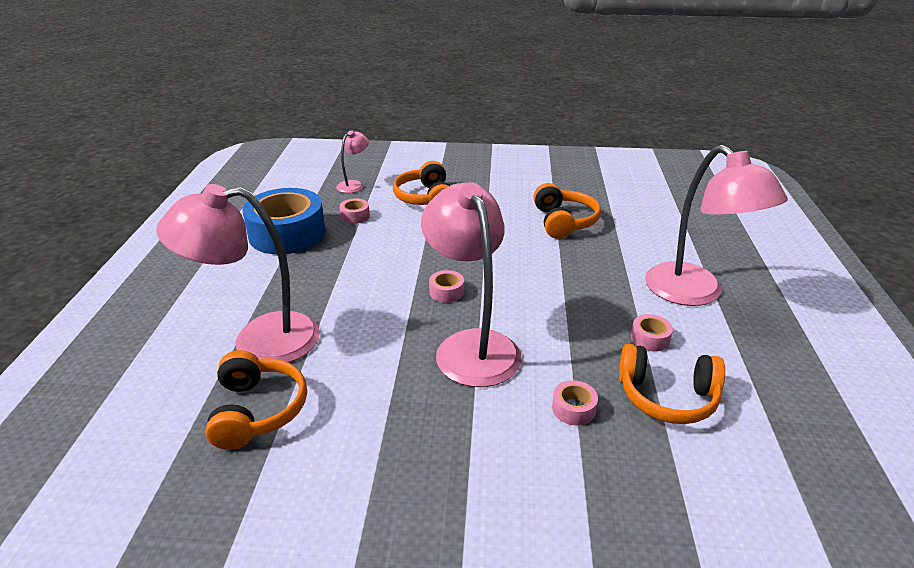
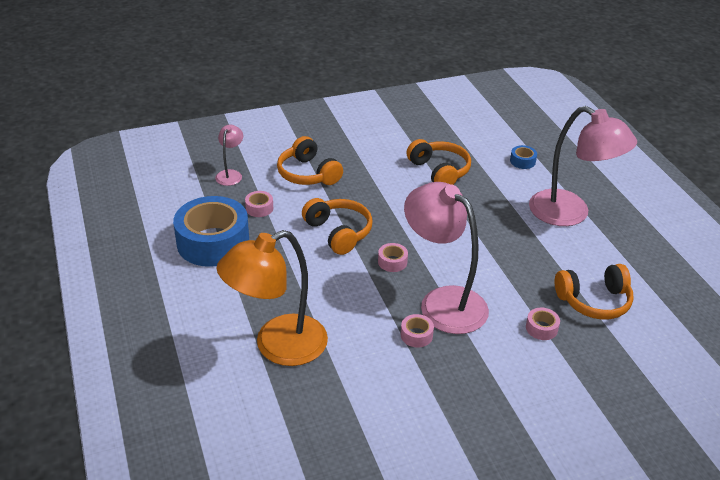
camera: 25 degrees left, 5 degrees up
(257, 410) = (326, 400): orange headphones -> orange headphones (338, 232)
(259, 340) = (278, 346): pink lamp -> orange lamp
(650, 338) = (560, 260): pink tape -> pink tape (416, 335)
(667, 231) = (522, 161): none -> blue tape

